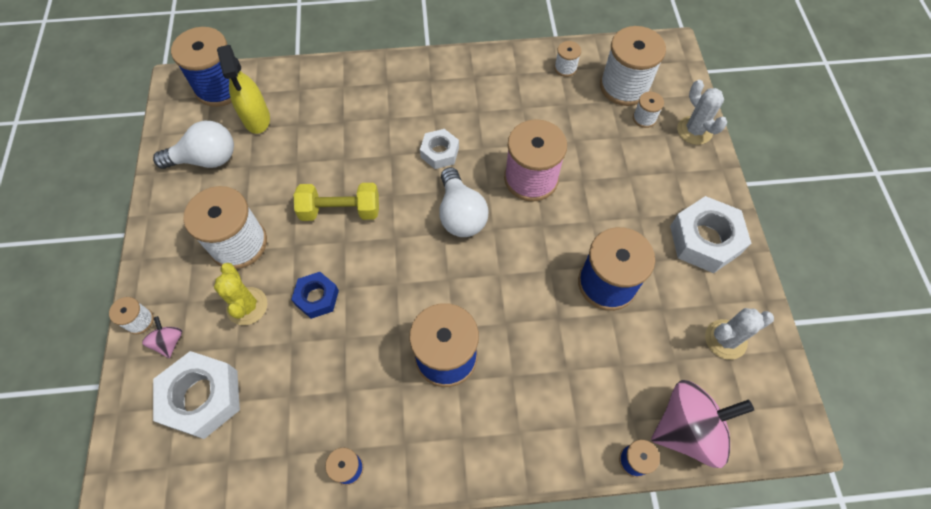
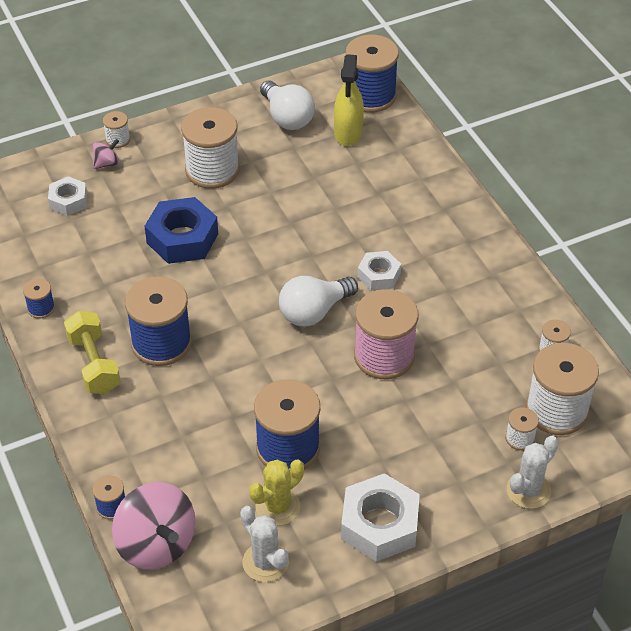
camera: 70 degrees right, 15 degrees down
(202, 397) = (68, 201): white nut -> white nut, size x0.59
(247, 306) = (156, 197): yellow cactus -> yellow cactus (278, 507)
(256, 119) = (348, 133): yellow spray bottle -> yellow spray bottle turned 45 degrees counterclockwise
(317, 297) = (182, 238): blue nut -> blue nut, size x1.70
(340, 210) = (276, 224): yellow dumbbell -> yellow dumbbell (94, 364)

